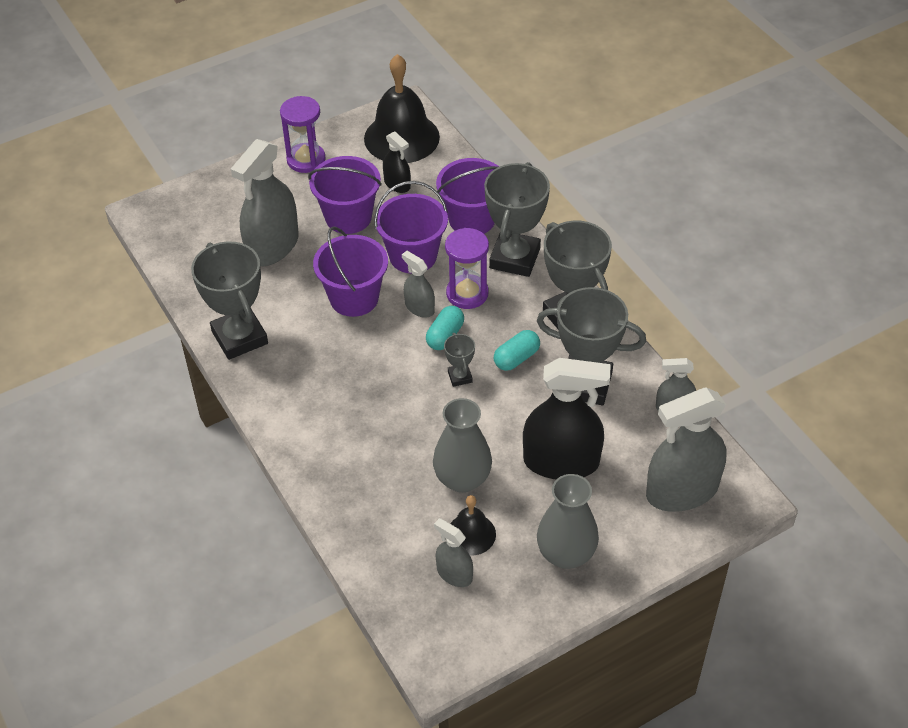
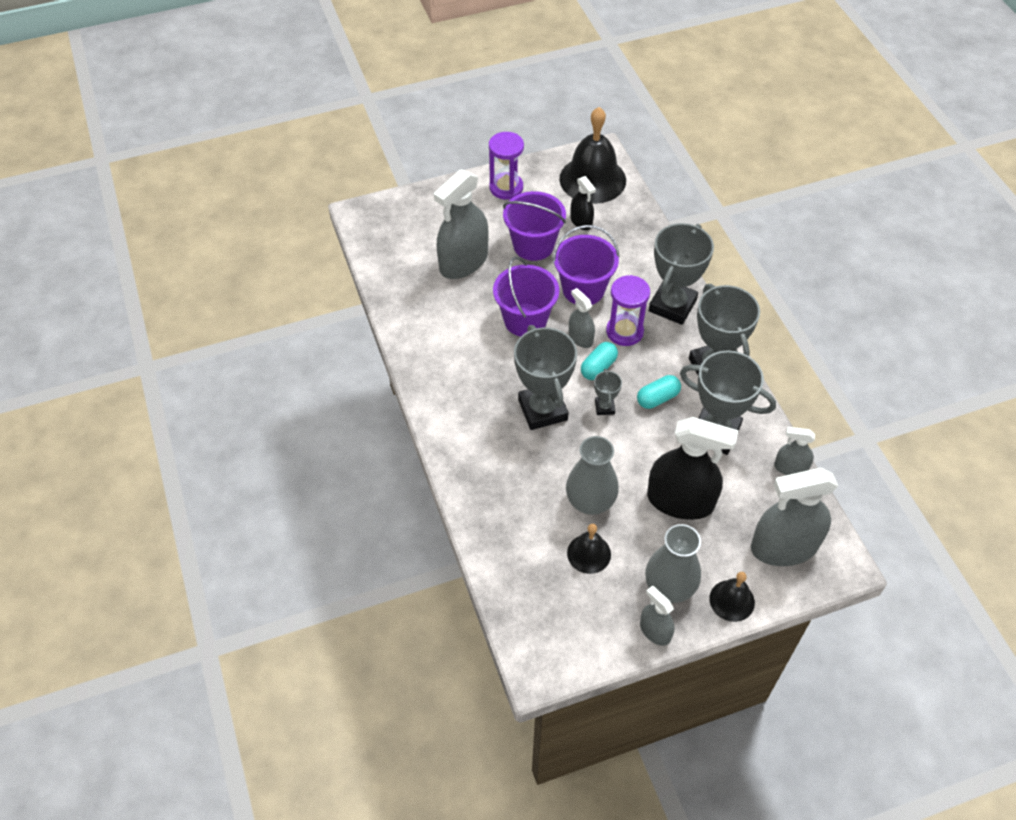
camera: 10 degrees right, 5 degrees up
(240, 337) = (421, 340): grey trophy -> grey trophy (543, 409)
(454, 574) = (567, 587): grey spray bottle -> grey spray bottle (655, 631)
(472, 219) = (641, 264): purple bucket -> none
(636, 556) = (732, 600): none -> black bell

